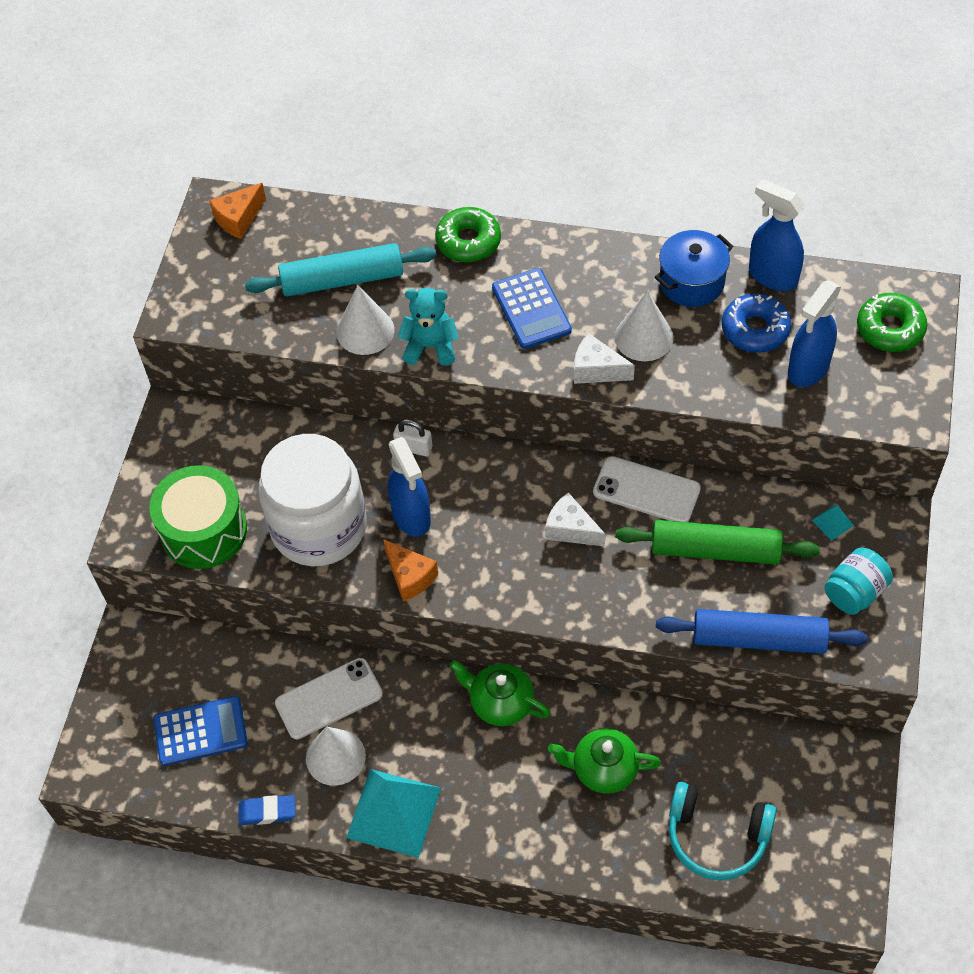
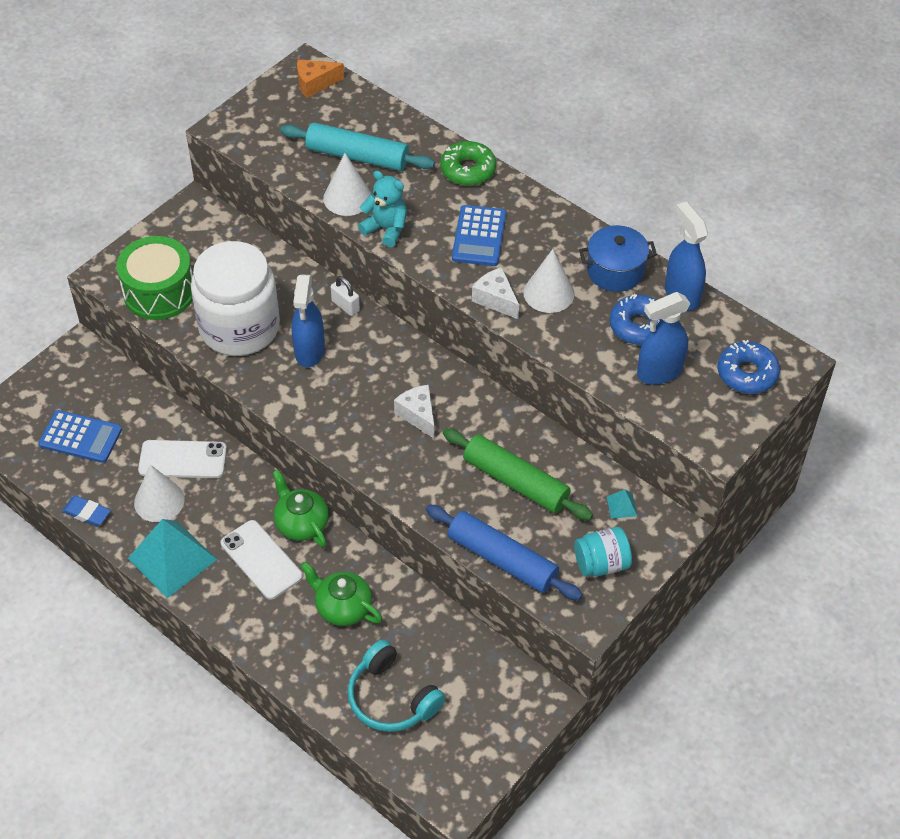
camera: 25 degrees right, 5 degrees down
(410, 576) = (278, 391): orange cheese -> none
(646, 490) = (494, 415): white phone -> white phone (261, 560)
(890, 329) = (747, 373): green donut -> blue donut

